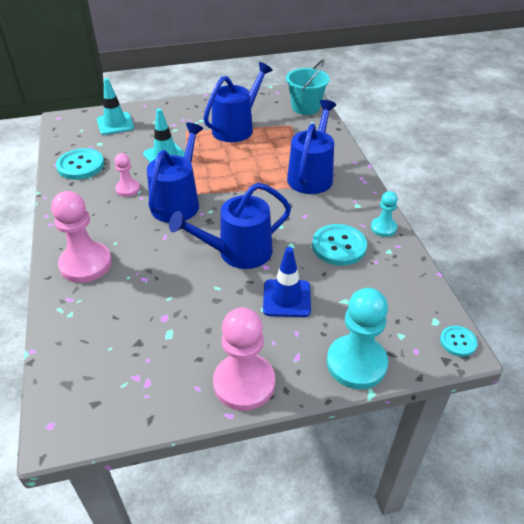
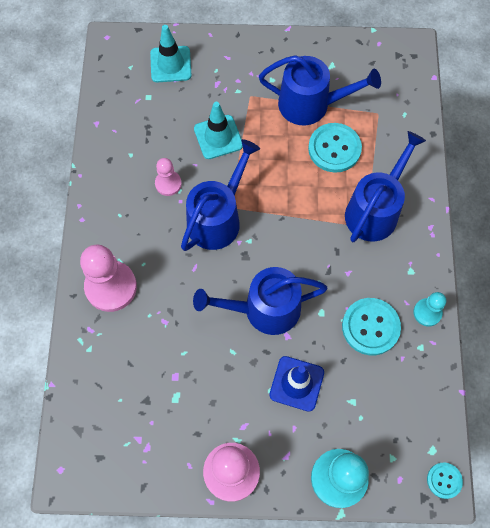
camera: 15 degrees right, 25 degrees up
(80, 165) = (123, 132): turquoise button -> turquoise button (334, 149)
(236, 128) = (310, 104): blue watering can -> blue watering can turned 45 degrees clockwise
(305, 107) = (405, 83): turquoise bucket -> none

